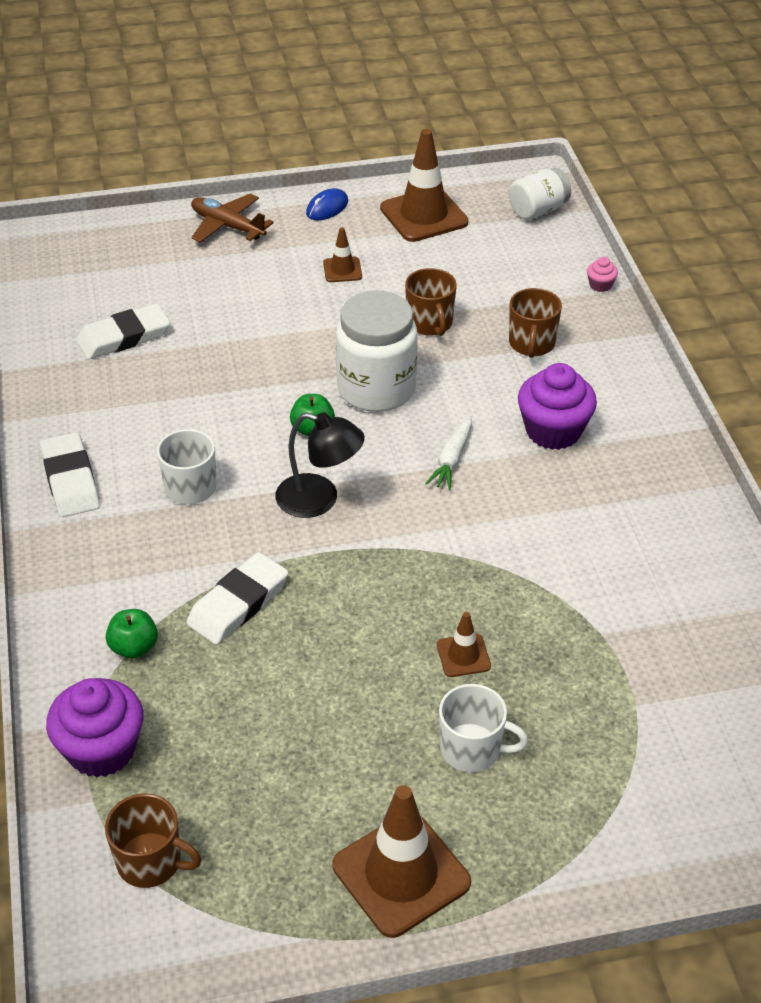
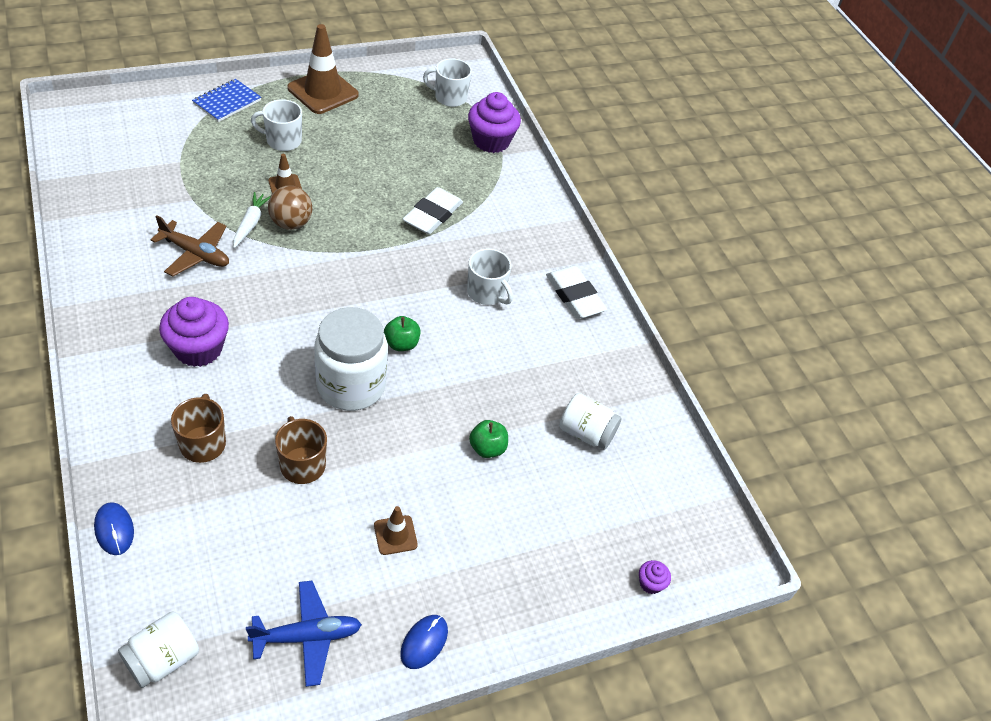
camera: 165 degrees right, 5 degrees up
(115, 229) = (650, 583): none -> purple cupcake
(124, 337) = (586, 433): white eraser -> white jar
(134, 647) = (491, 189): green apple -> green apple (487, 448)
(151, 861) = (450, 97): brown mug -> white mug
(227, 226) = (531, 598): brown plane -> brown plane (195, 254)
(319, 500) = (388, 285): black lamp -> none
(424, 215) = (307, 636): brown traffic cone -> blue plane
(452, 459) = (286, 320): white carrot -> white carrot (250, 224)
(452, 592) = (291, 223): none -> brown ball
(580, 843) = (227, 102): none -> blue notebook
(600, 285) = (114, 530): pink cupcake -> blue mouse

